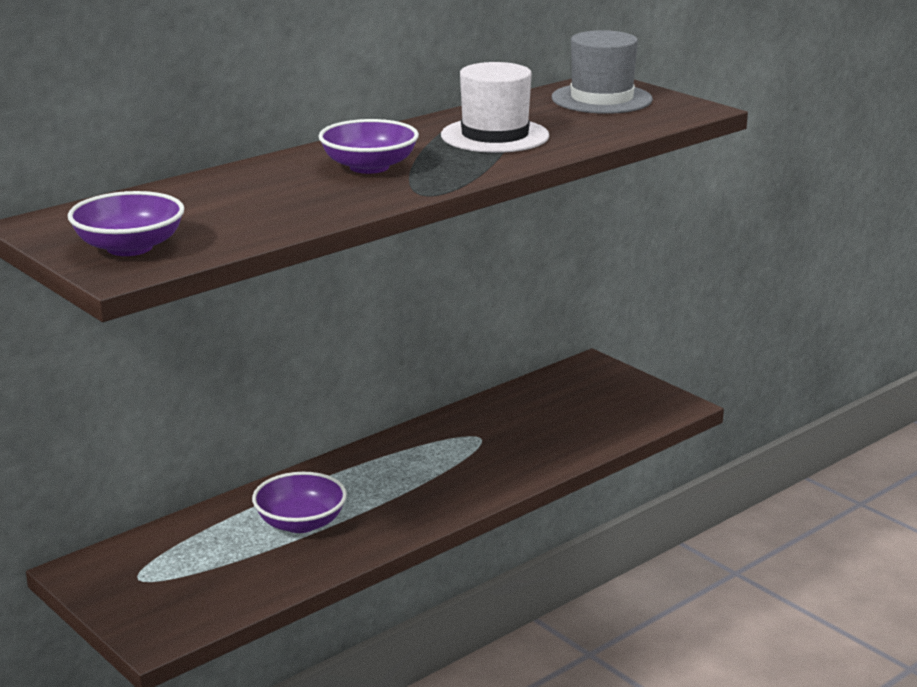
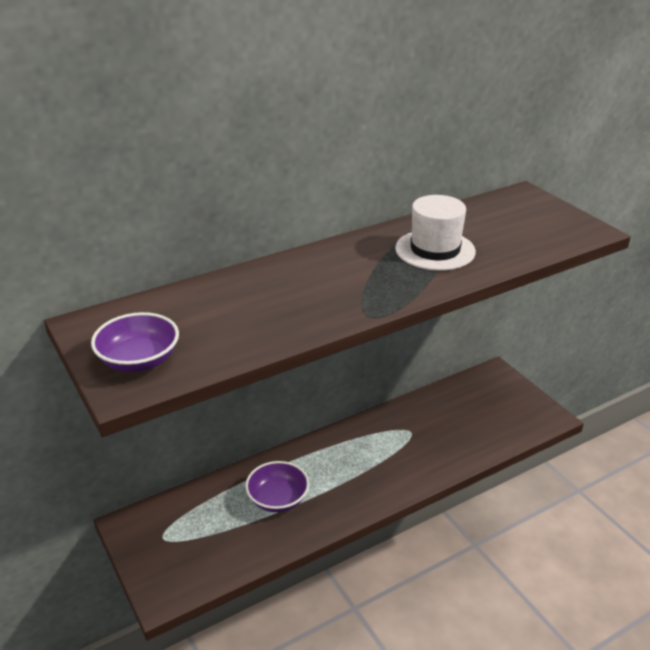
camera: 10 degrees right, 10 degrees up
(369, 167) = (336, 279): purple bowl -> none
(601, 99) = (521, 213): grey hat -> none

